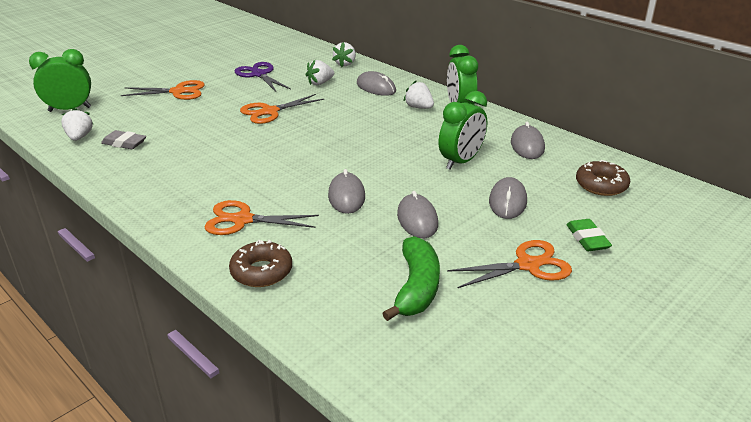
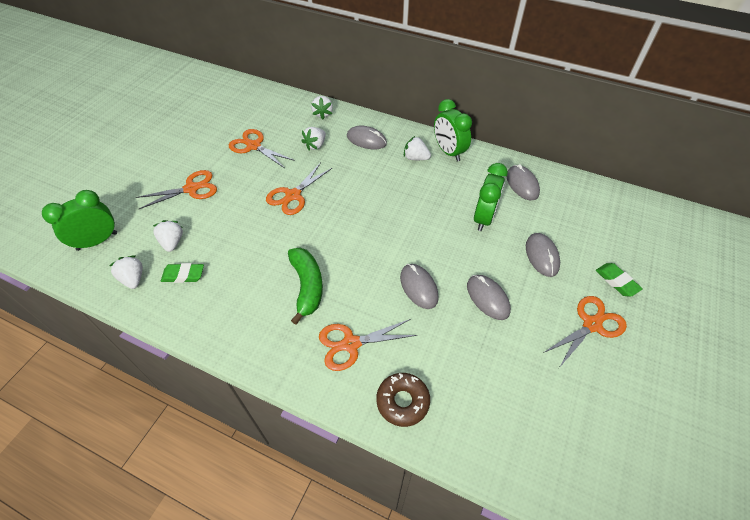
camera: 20 degrees left, 20 degrees up
(124, 143) = (183, 275): grey eraser -> green eraser
(132, 121) = (172, 242): none -> white strawberry
(259, 74) = (253, 146): purple scissors -> orange scissors
(416, 288) = (529, 378): green banana -> green banana (307, 286)
(601, 185) = (596, 217): brown donut -> none

